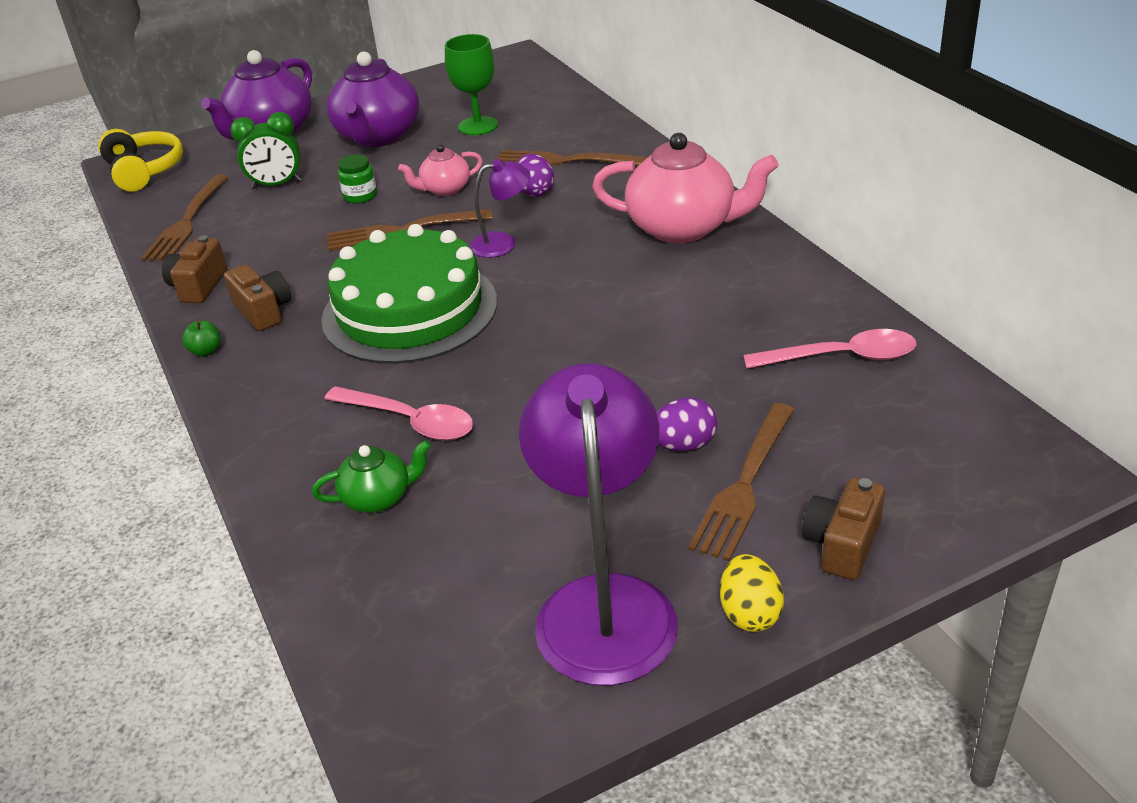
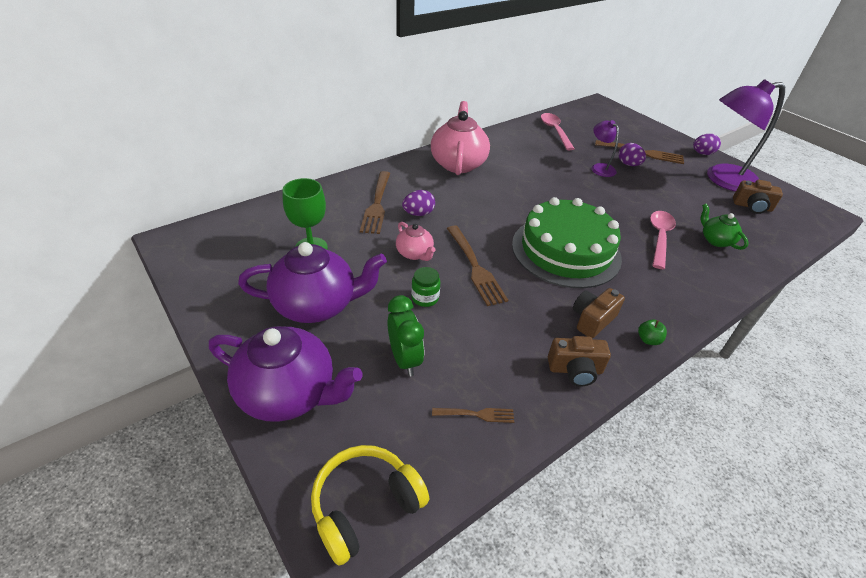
camera: 105 degrees left, 5 degrees up
(187, 221) = (476, 414): brown fork -> brown fork, size x0.52
(503, 243) = (483, 221): purple lamp -> purple lamp (600, 167)
(750, 613) = (702, 153): yellow egg -> purple egg
(842, 544) = (658, 137): brown camera -> brown camera (752, 207)

